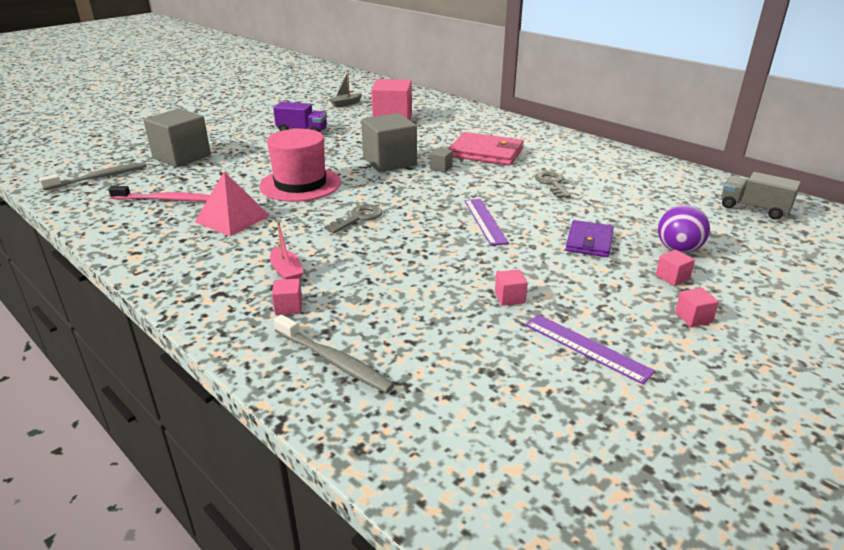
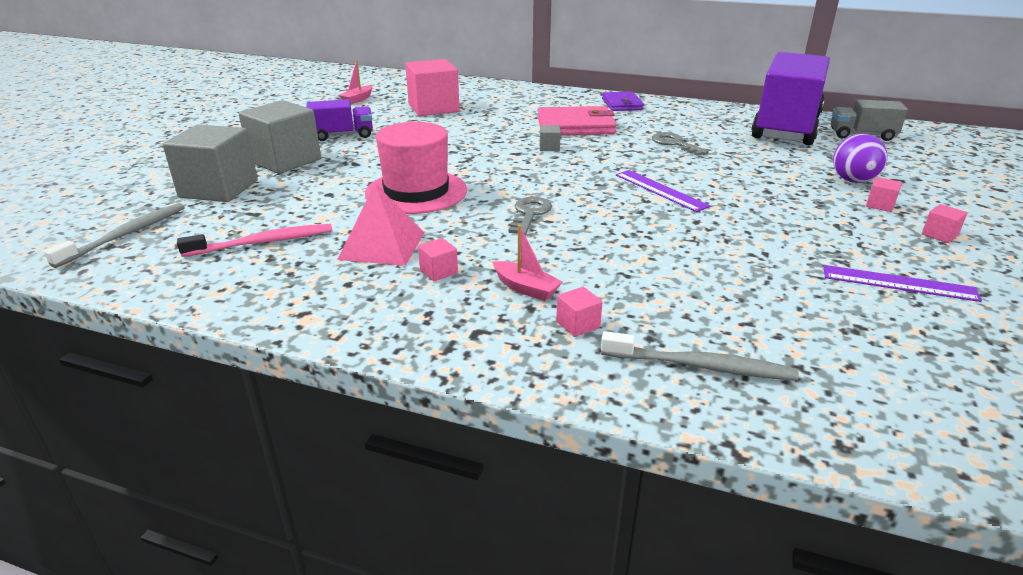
camera: 25 degrees left, 0 degrees up
(345, 104) = (357, 99): grey boat -> pink boat
(389, 162) = (487, 151): grey cube -> grey cube (285, 160)
(509, 297) = (778, 256): pink cube -> pink cube (438, 271)
(589, 242) = (775, 189): purple wallet -> purple wallet (622, 104)
(681, 188) = (786, 128): none -> purple truck

